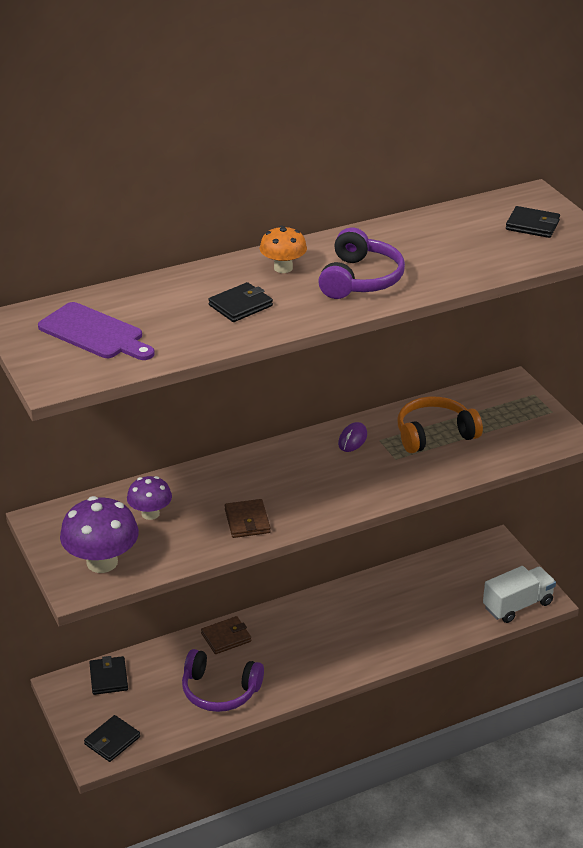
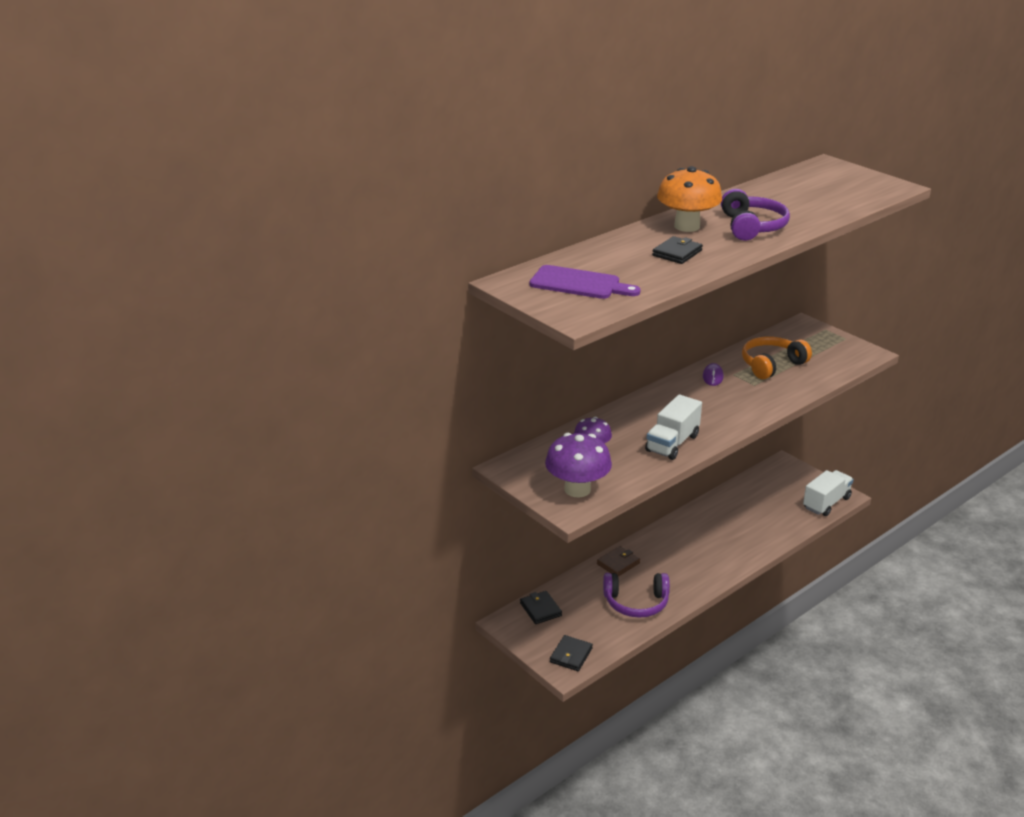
camera: 15 degrees left, 5 degrees down
(247, 521) = (672, 443): brown wallet -> white truck
(283, 268) = (687, 226): orange mushroom -> orange mushroom, size x1.66
(532, 225) = (845, 181): black wallet -> none

